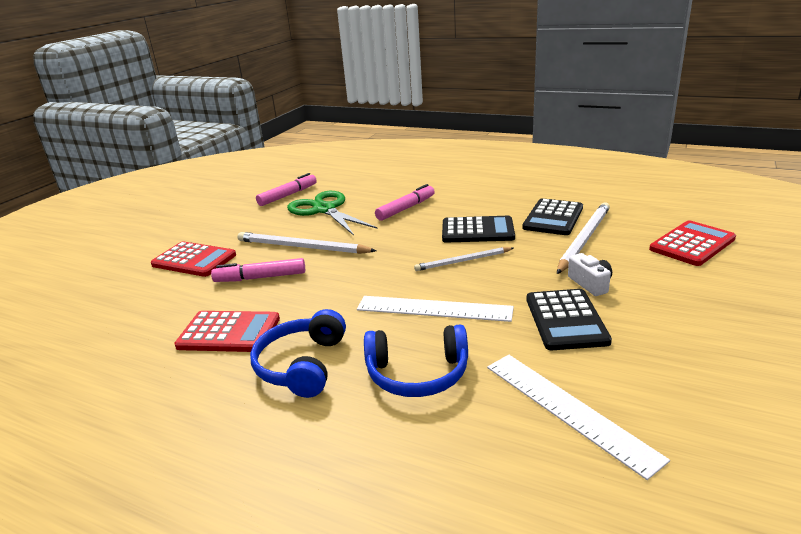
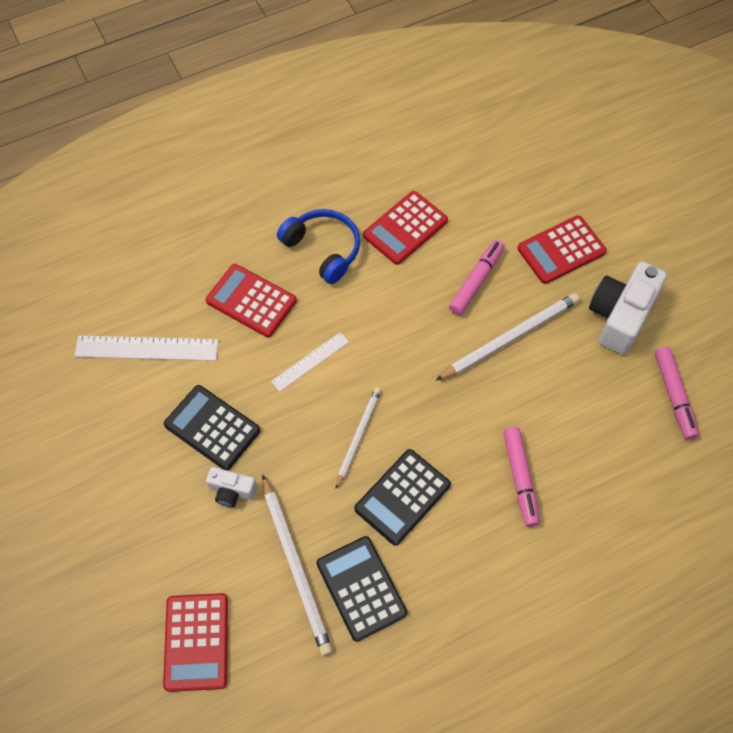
camera: 125 degrees right, 35 degrees up
(240, 224) = (620, 316): none -> white camera
(324, 210) = (591, 405): green scissors -> none
(417, 374) = (251, 301): blue headphones -> red calculator
(434, 309) = (310, 361): white ruler -> white ruler, size x0.62

